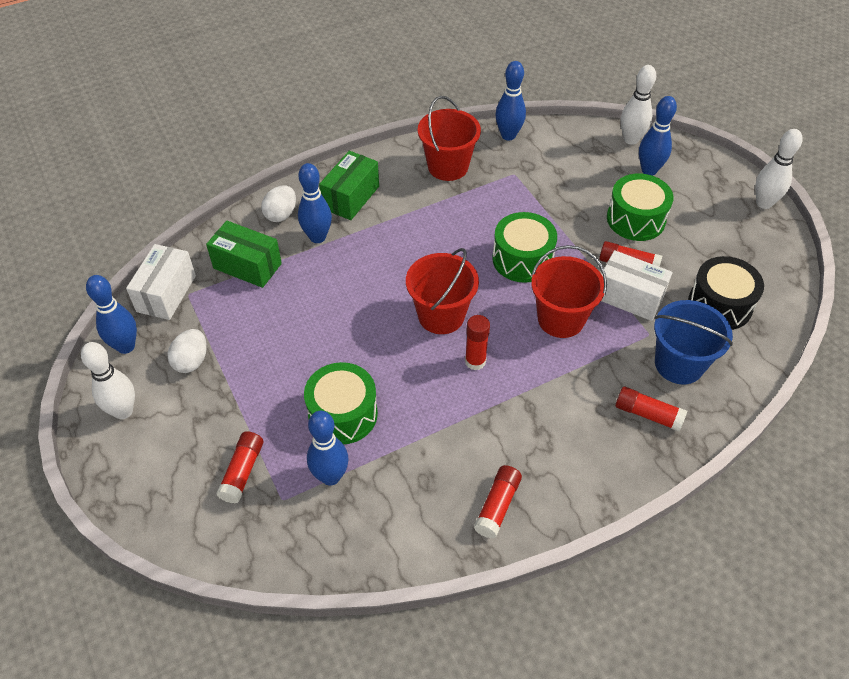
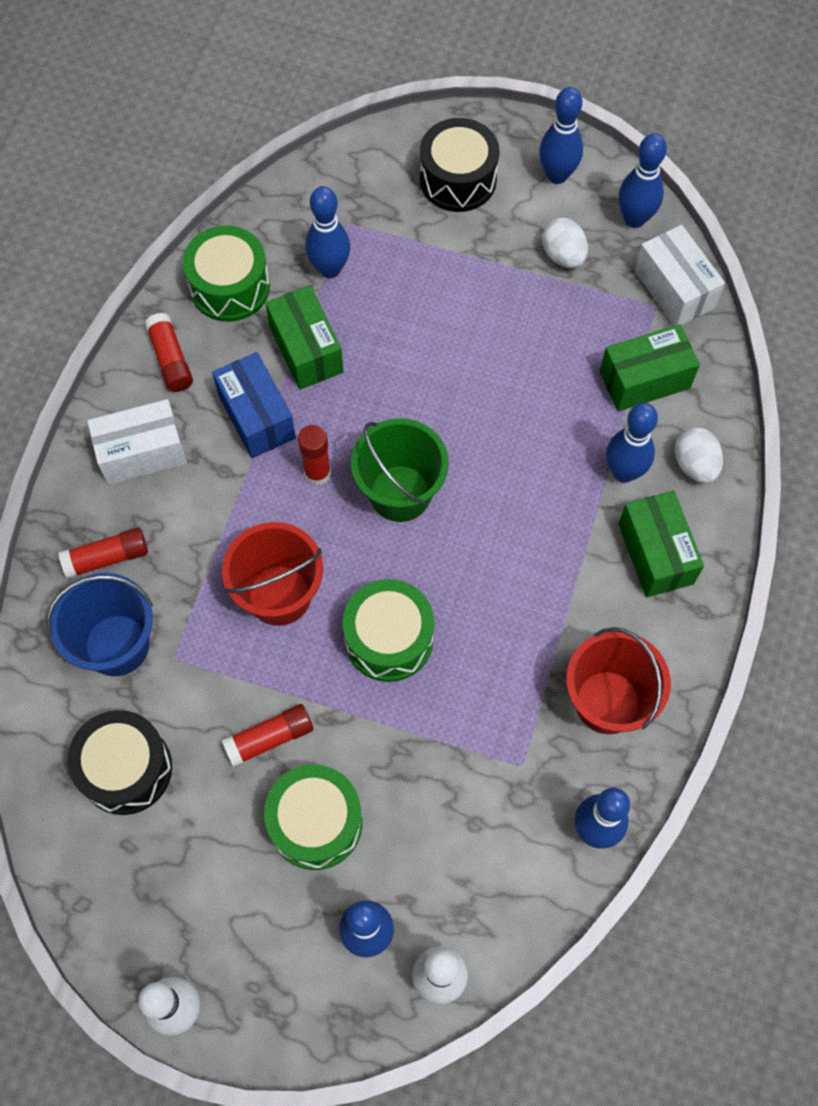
camera: 135 degrees right, 15 degrees up
(123, 411) = (557, 175): white bowling pin -> blue bowling pin
(179, 464) = (458, 179): none -> black drum
(242, 471) = (402, 215): red glue stick -> none
(343, 414) = (379, 323): green drum -> green drum (230, 287)
(404, 436) = (306, 350): none -> green box
(441, 315) = (400, 493): red bucket -> green bucket
(478, 421) = (257, 417): none -> blue box
(629, 297) = (232, 690): white box -> white box (142, 453)

